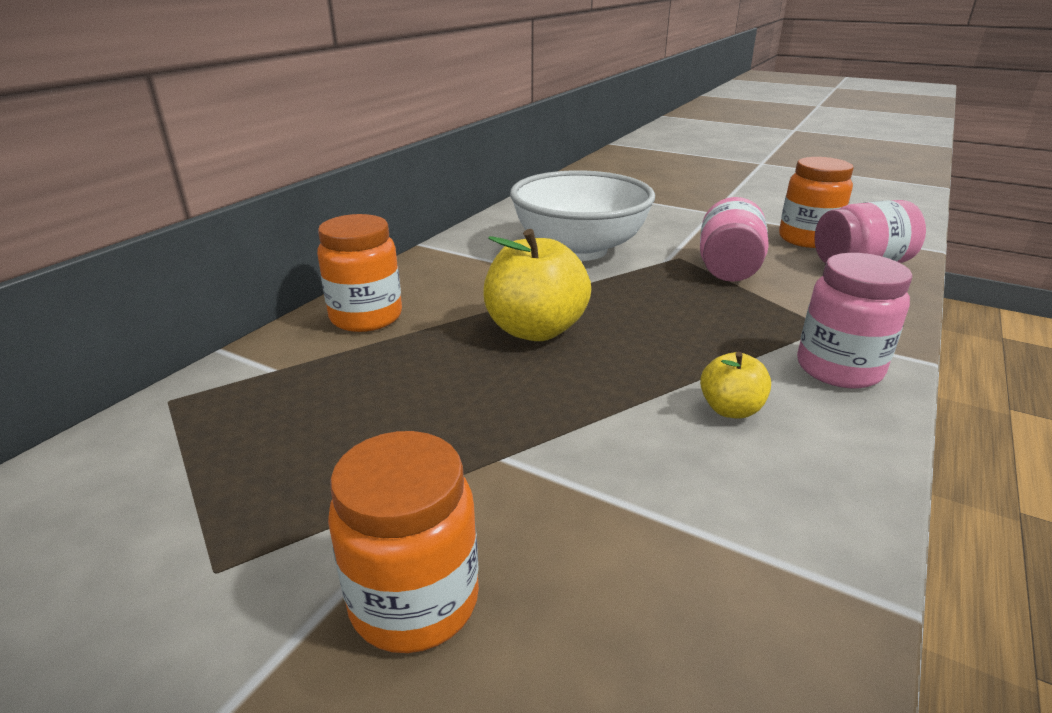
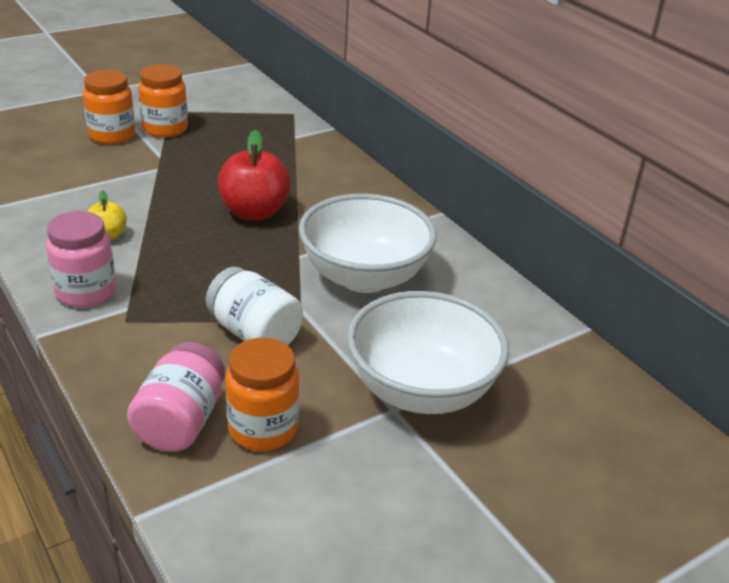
camera: 115 degrees right, 5 degrees up
(366, 317) = (329, 168): orange jar -> orange jar (165, 129)
(535, 330) = (254, 212): yellow apple -> red apple
(681, 209) = (421, 390): none -> white bowl
(728, 268) = (254, 333): pink jar -> white jar

